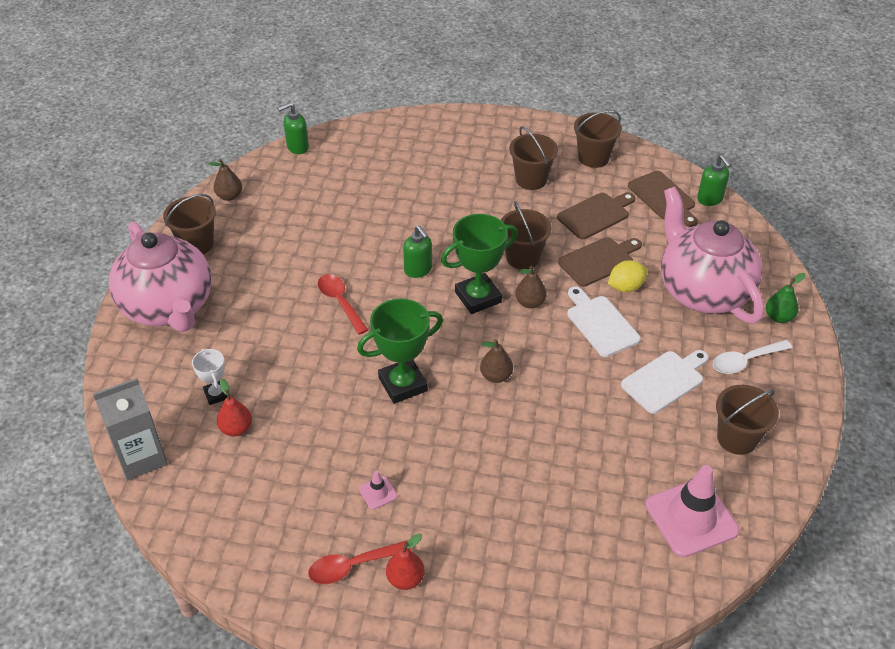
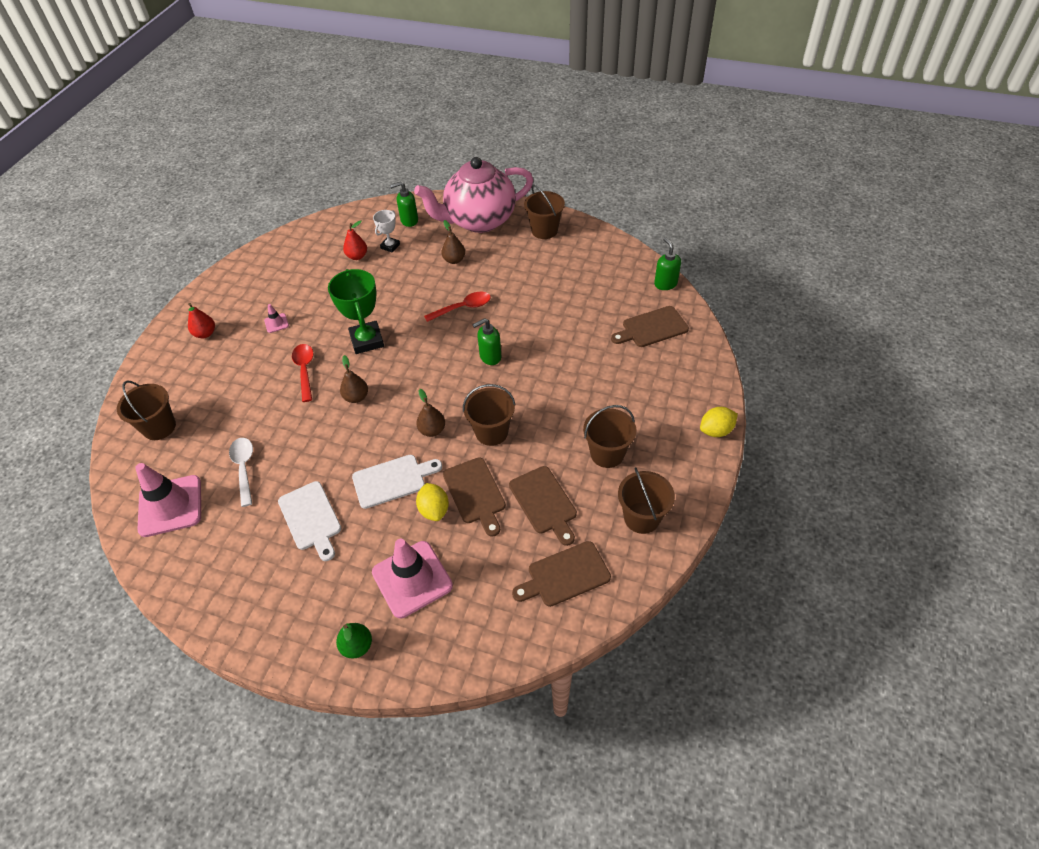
camera: 100 degrees right, 5 degrees up
(141, 457) = (350, 217): grey carton -> none
(216, 394) = (390, 246): white trophy -> white trophy turned 45 degrees counterclockwise
(229, 196) = (600, 245): brown pear -> brown pear (454, 260)
(352, 566) = (227, 309): red spoon -> red spoon (305, 370)
(364, 155) = (652, 328): none -> brown cutting board
(478, 297) = (447, 394): green trophy -> none
(491, 117) = (716, 430): none -> yellow lemon
(702, 291) = (412, 579): pink teapot -> pink traffic cone
(710, 199) = (556, 626): green soap dispenser -> green soap dispenser (409, 221)
(737, 438) = (228, 561): brown bucket -> brown bucket (159, 427)
(745, 361) = (310, 594): white spoon -> white spoon (244, 468)

